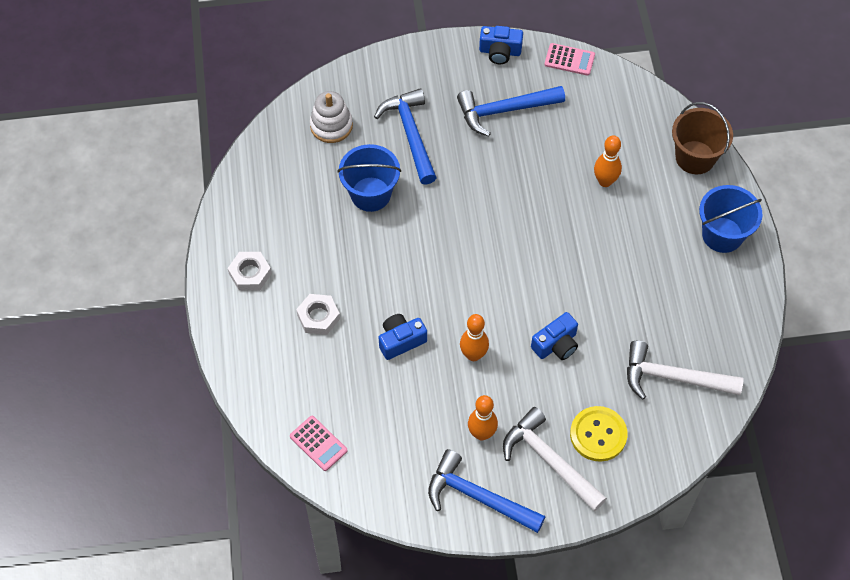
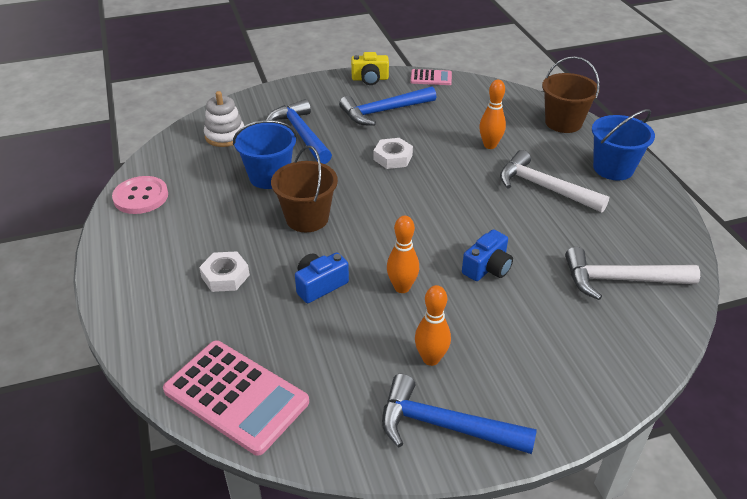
camera: 10 degrees left, 20 degrees down
(244, 203) = (141, 197): none -> pink button
(250, 274) = (147, 249): white nut -> white nut (393, 157)
(318, 443) = (236, 396): pink calculator -> pink calculator, size x1.97
(400, 257) = (307, 218): none -> brown bucket
(500, 52) = (370, 79): blue camera -> yellow camera
(549, 460) = (517, 374): white hammer -> white hammer (544, 187)
(598, 434) = (563, 341): yellow button -> none

